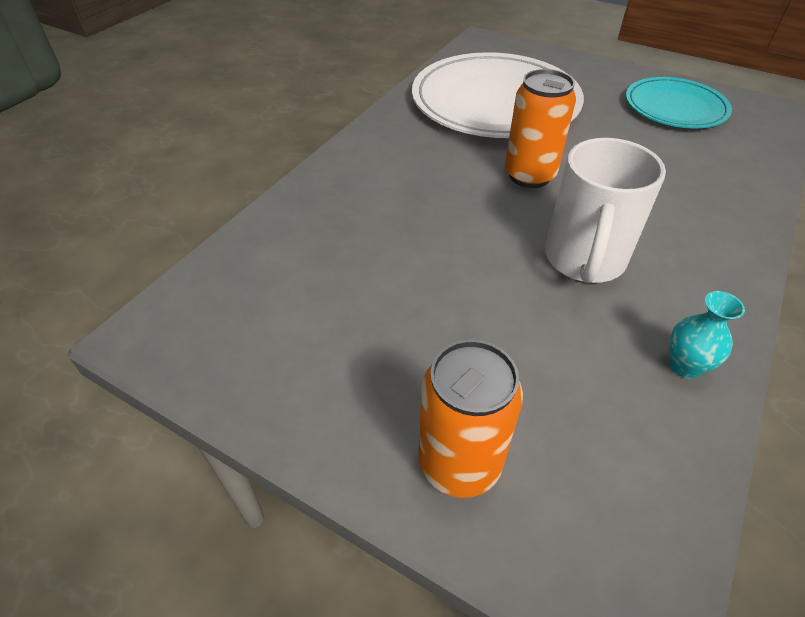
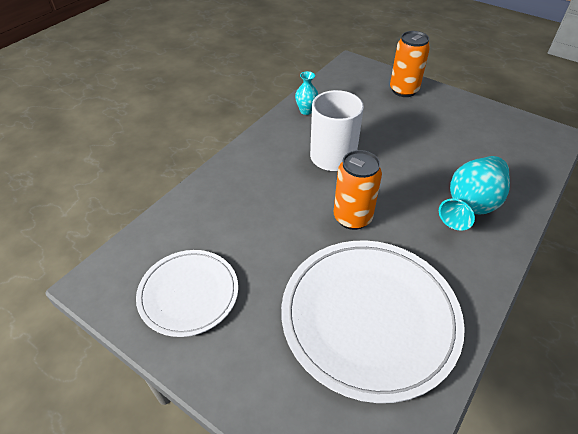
camera: 175 degrees left, 0 degrees up
(370, 196) = (469, 207): none -> turquoise vase
(675, 107) = (188, 294): turquoise plate -> white plate

